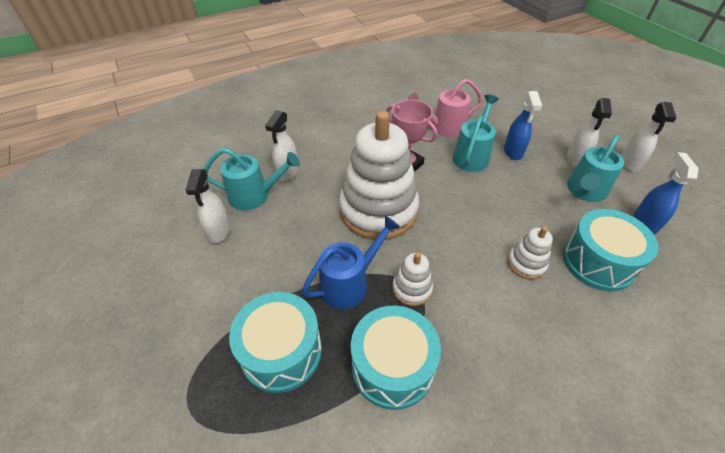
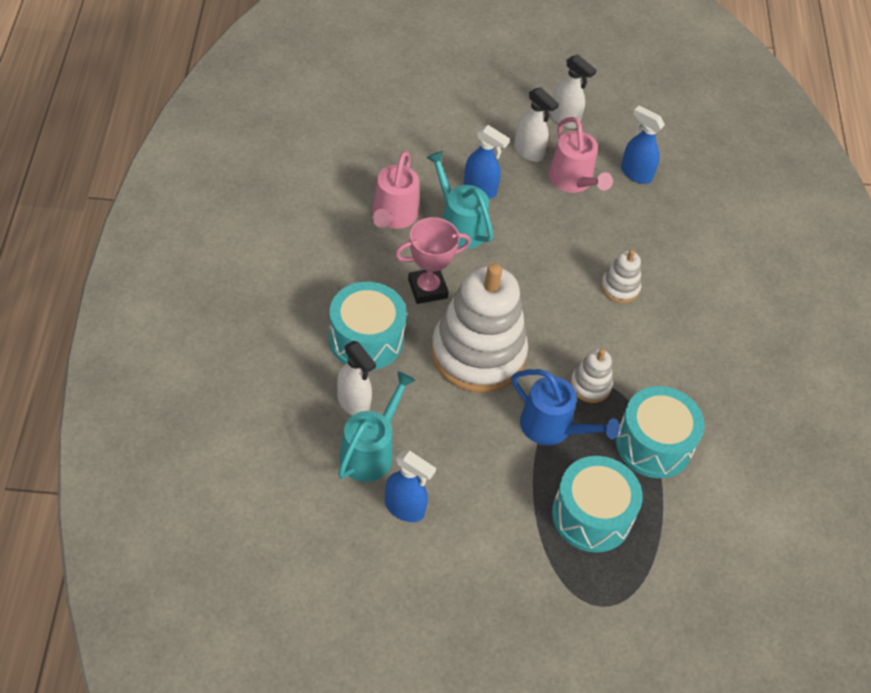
camera: 65 degrees left, 5 degrees up
(219, 231) = (404, 508): white spray bottle -> blue spray bottle
(350, 283) = (552, 428): blue watering can -> blue watering can turned 135 degrees clockwise
(585, 191) = (573, 181): turquoise watering can -> pink watering can
(598, 262) = (651, 240): turquoise drum -> turquoise drum (366, 339)

